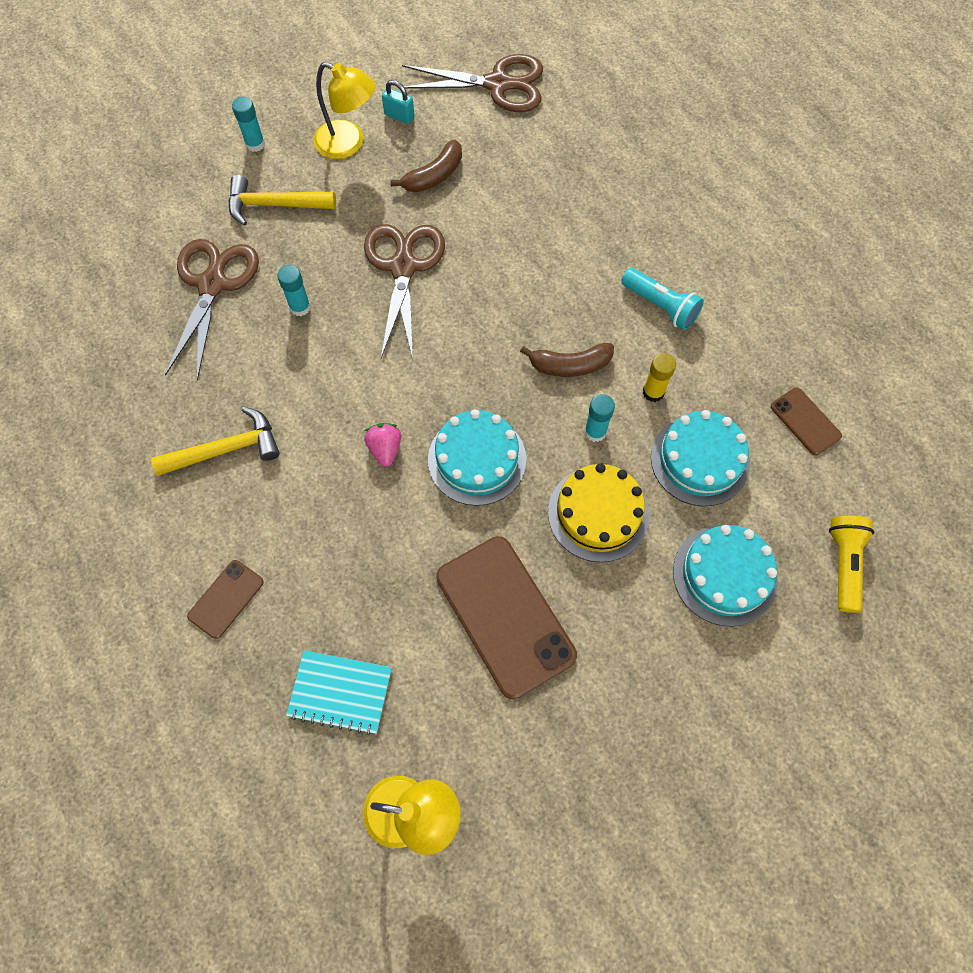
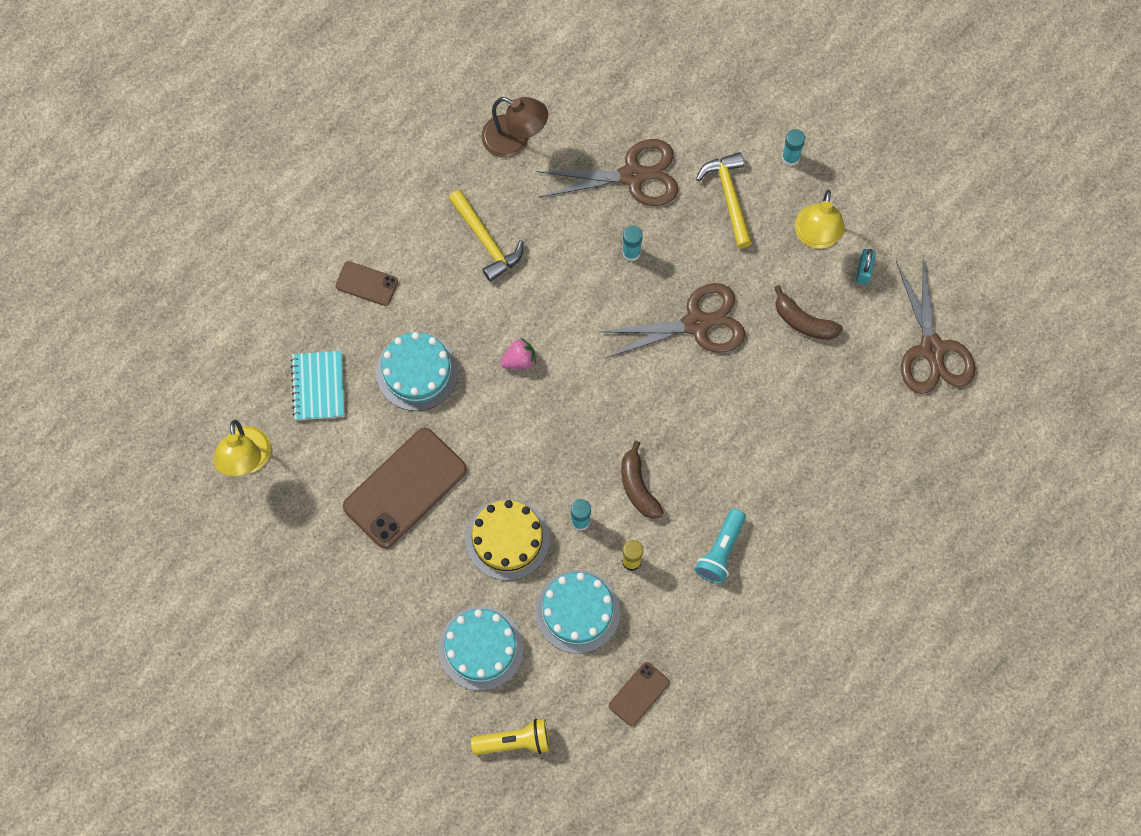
camera: 75 degrees right, 5 degrees up
(117, 390) = (514, 141): none -> brown lamp
(477, 459) = (529, 433): turquoise cake -> turquoise cake (417, 371)

